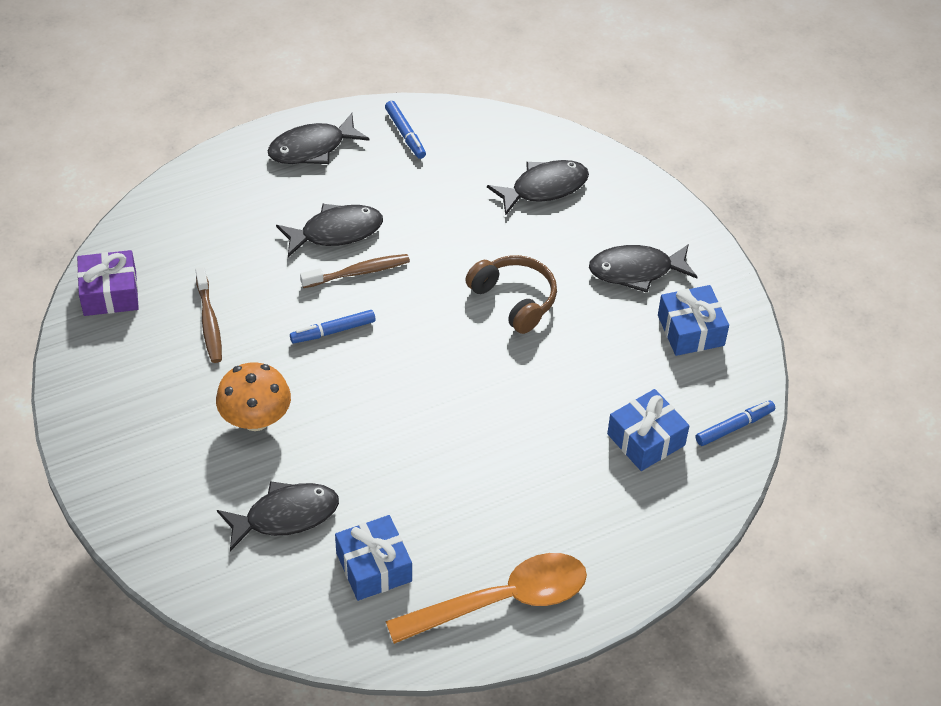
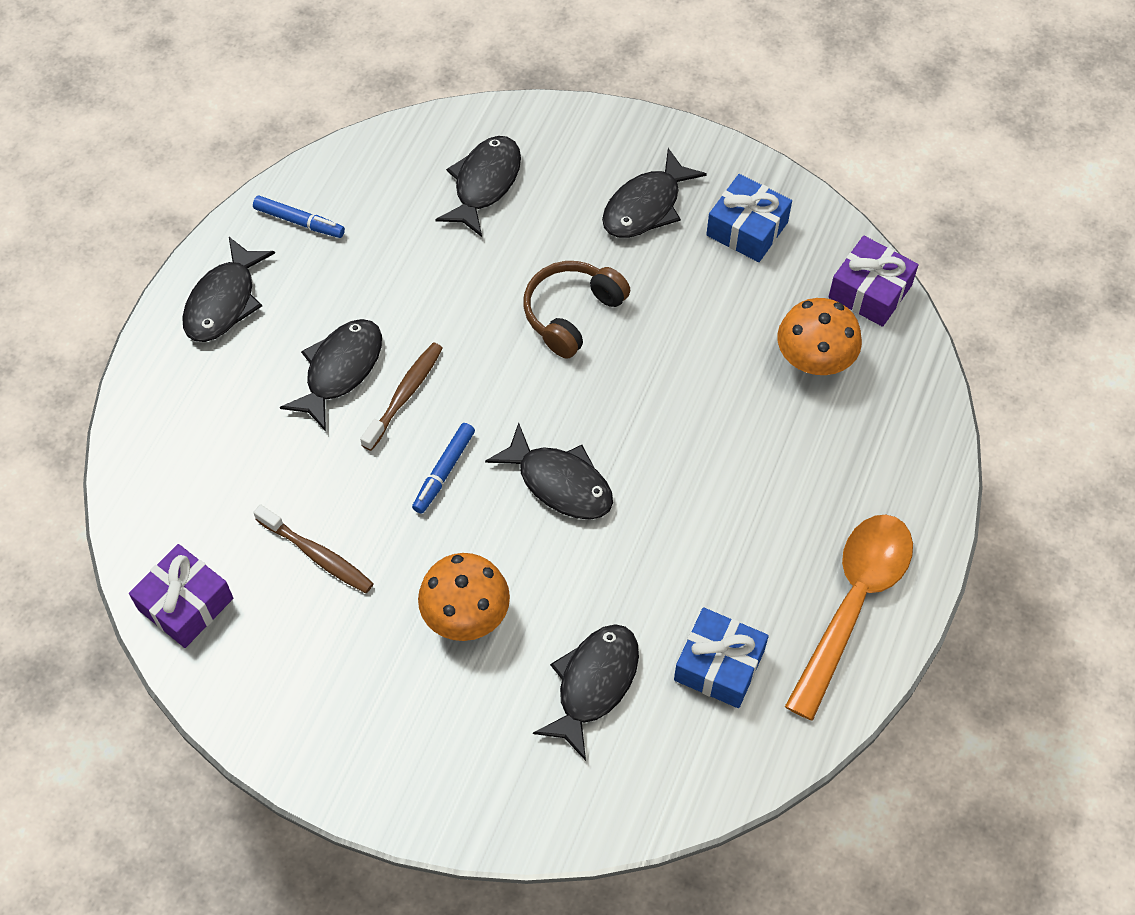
camera: 40 degrees left, 10 degrees up
(395, 389) = (559, 483): none -> black fish
(514, 300) = (572, 314): brown headphones -> brown headphones turned 60 degrees counterclockwise
(646, 439) = (814, 359): blue gift -> orange mushroom
(734, 427) = (870, 291): blue marker -> purple gift

